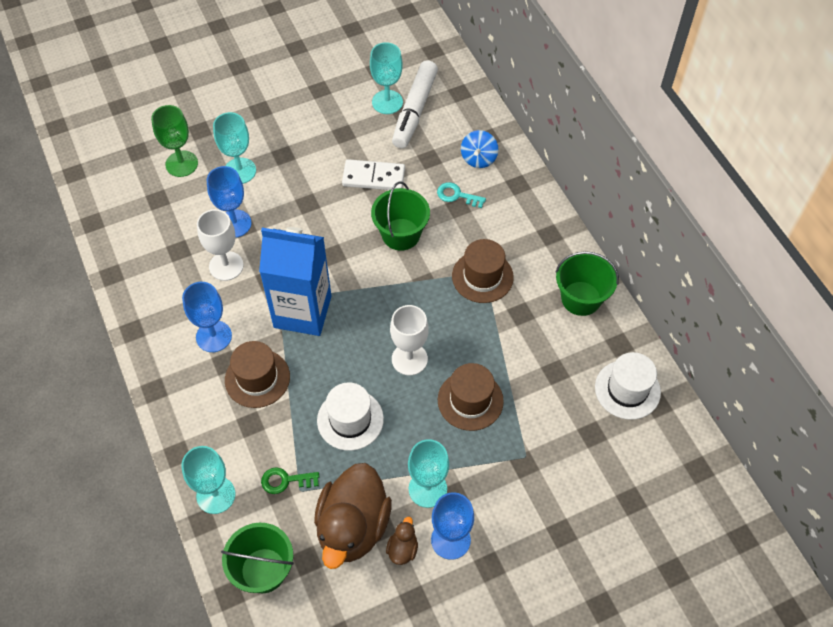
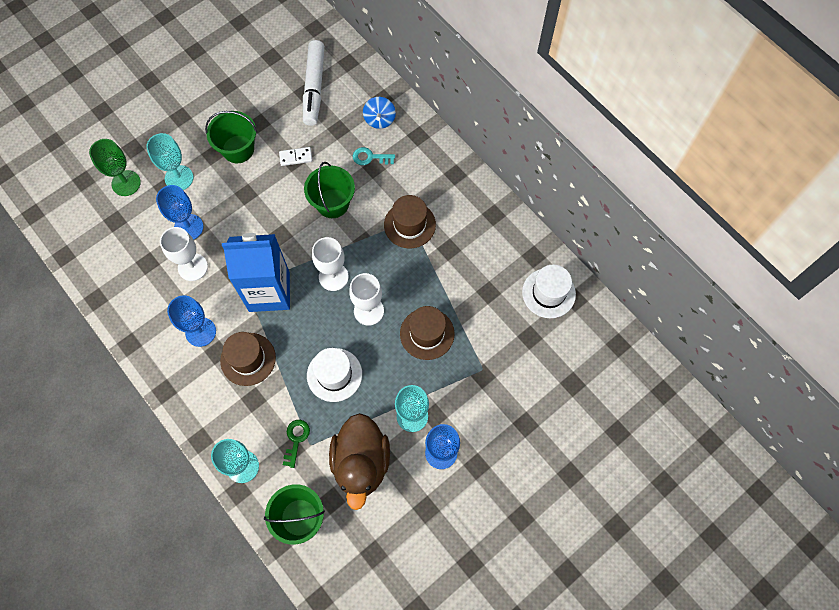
camera: 15 degrees left, 10 degrees up
(285, 480) = (296, 439): green key -> green key turned 120 degrees clockwise
(373, 177) = (296, 157): white domino -> white domino, size x0.61
(379, 312) = (333, 277): none -> white goblet
(387, 102) = (288, 85): turquoise goblet -> none
(402, 549) = (405, 470): brown duck -> none
(581, 298) = (494, 224): green bucket -> green bucket (238, 149)

